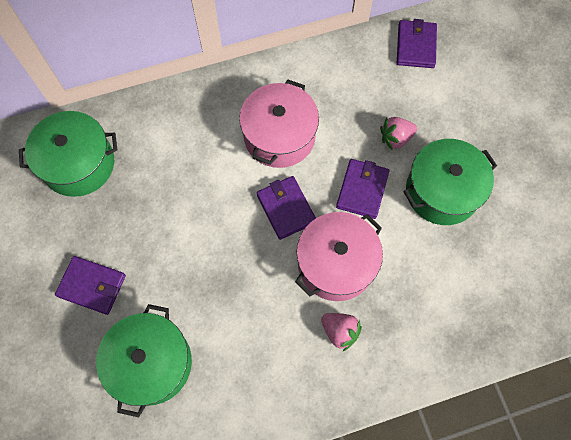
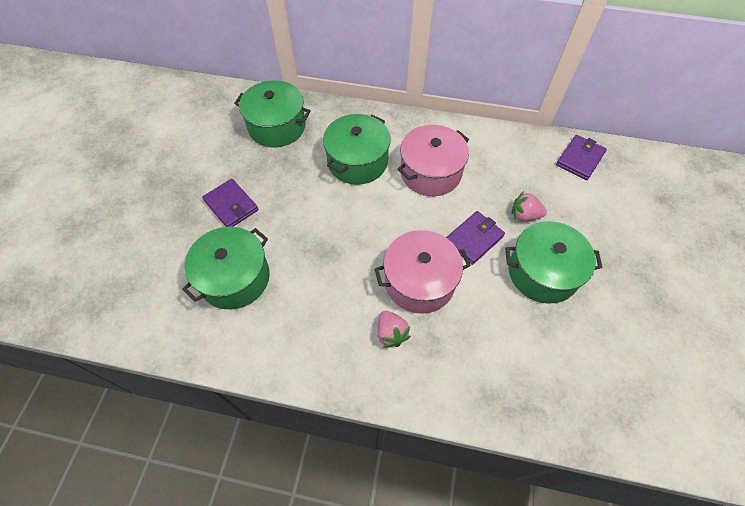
camera: 30 degrees right, 10 degrees down
(196, 162) = (357, 161): none -> green pot
(286, 208) = (404, 223): purple wallet -> none

